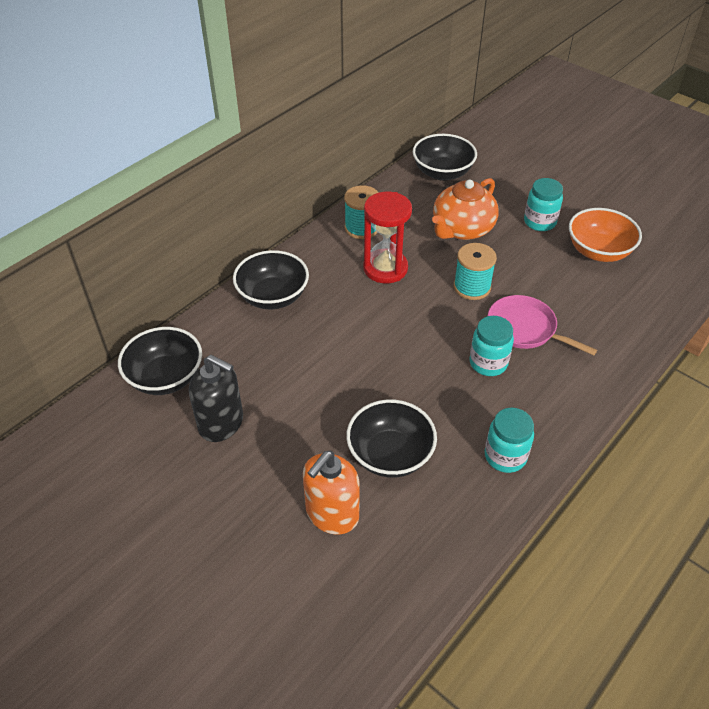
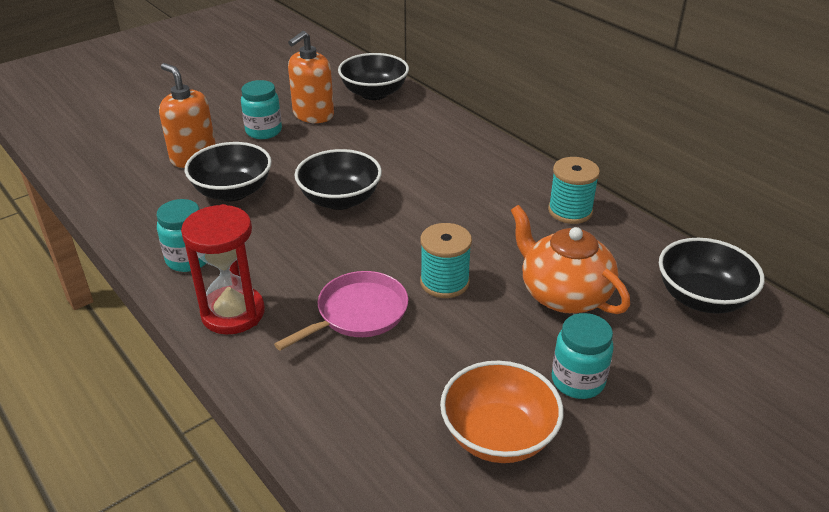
camera: 100 degrees right, 10 degrees down
(221, 423) = (313, 115): black soap dispenser -> orange soap dispenser
(273, 296) = (461, 146): black bowl -> black bowl (340, 200)
(385, 268) = (492, 220): red hourglass -> red hourglass (233, 313)
(488, 363) = (315, 272): turquoise jar -> turquoise jar (263, 131)

